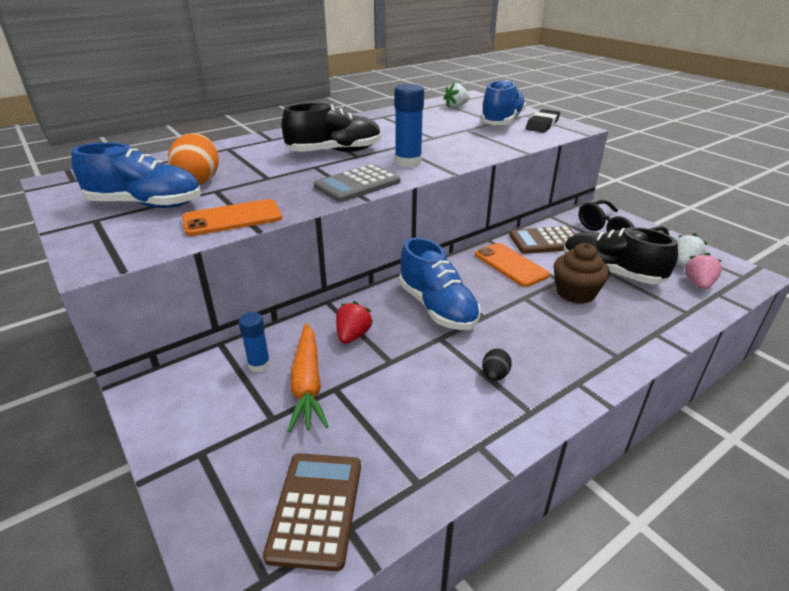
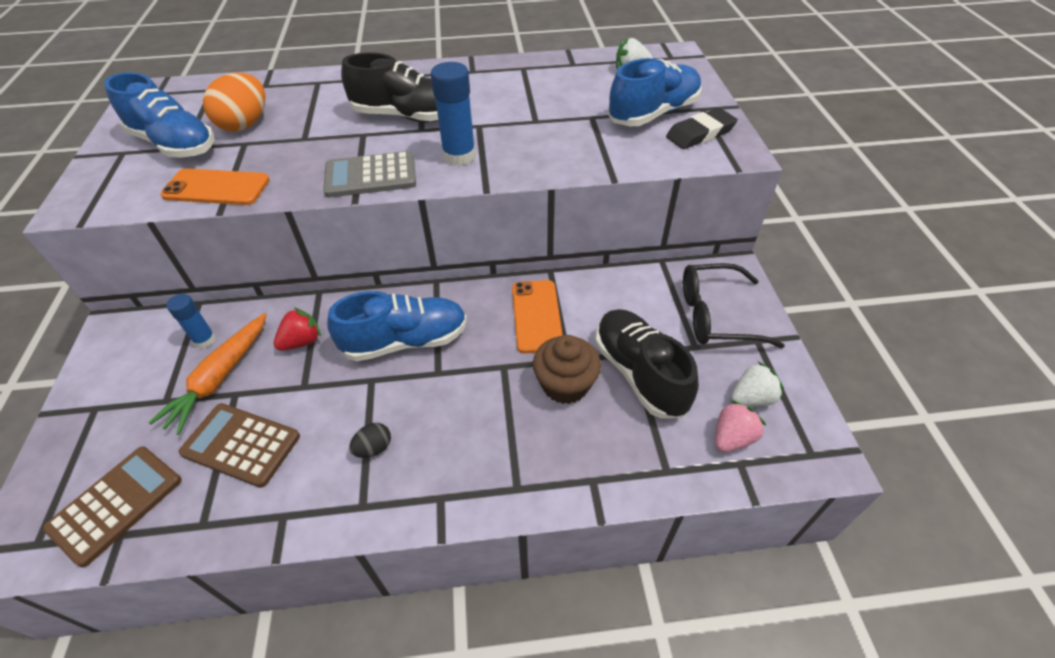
camera: 30 degrees right, 15 degrees up
(437, 307) = (405, 341): blue shoe -> blue shoe turned 105 degrees counterclockwise
(546, 241) = (613, 297): brown calculator -> brown calculator (241, 445)

